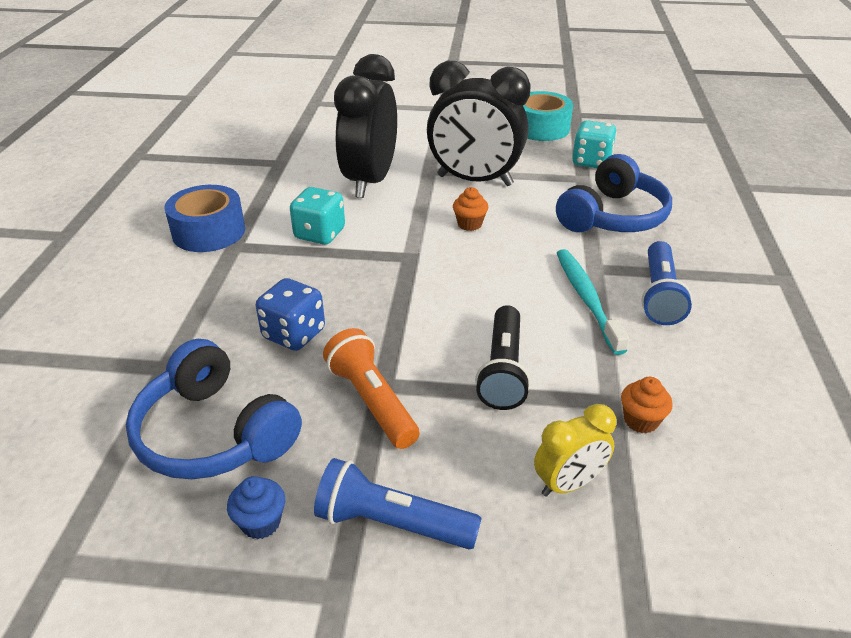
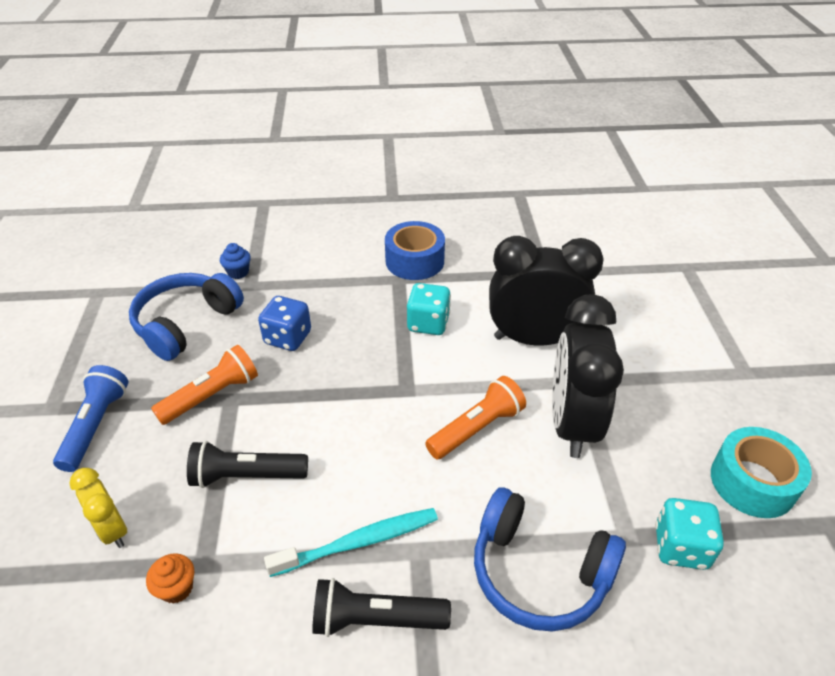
camera: 80 degrees right, 5 degrees up
(261, 522) = (109, 362): blue cupcake -> blue cupcake (238, 272)
(469, 224) = (476, 428): orange cupcake -> orange flashlight
(659, 295) = (376, 619): blue flashlight -> black flashlight

